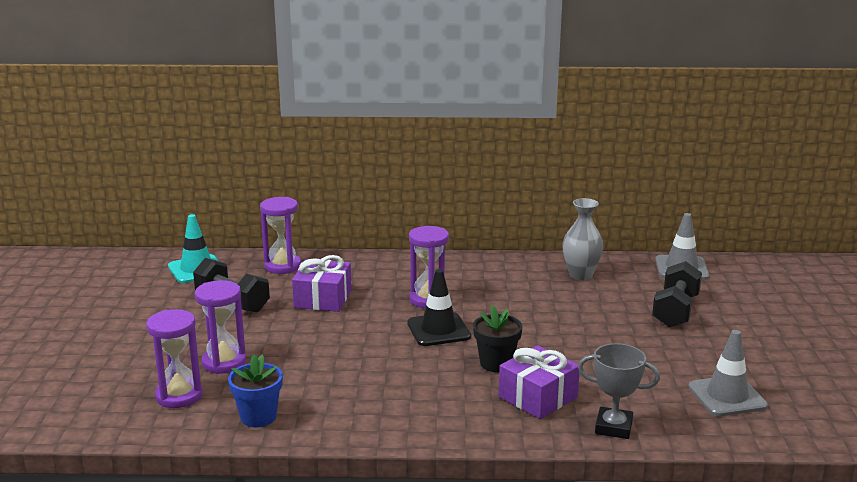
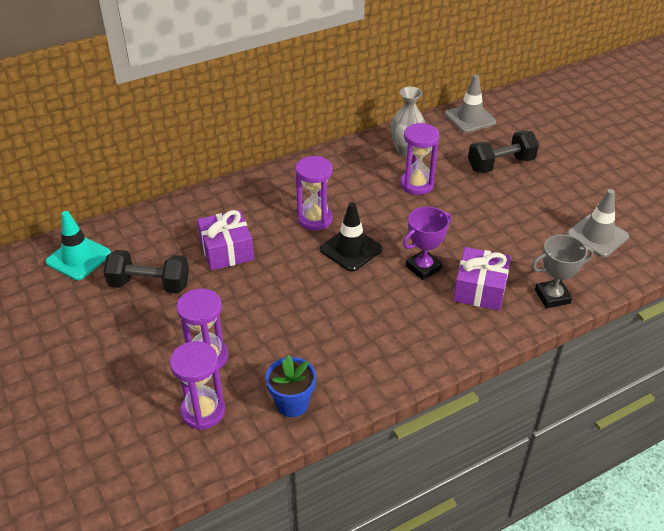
camera: 30 degrees left, 20 degrees up
(282, 266) = (156, 225): purple hourglass -> purple hourglass (416, 184)
(496, 363) = (423, 267): black flower pot -> purple trophy
(675, 311) = (501, 164): black dumbbell -> black dumbbell turned 75 degrees clockwise

